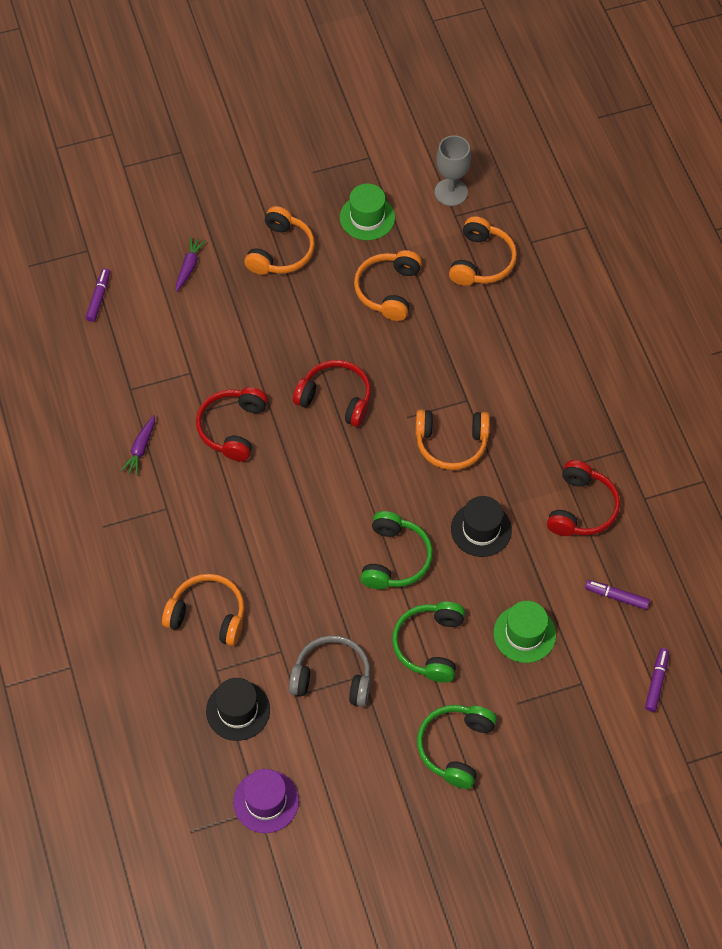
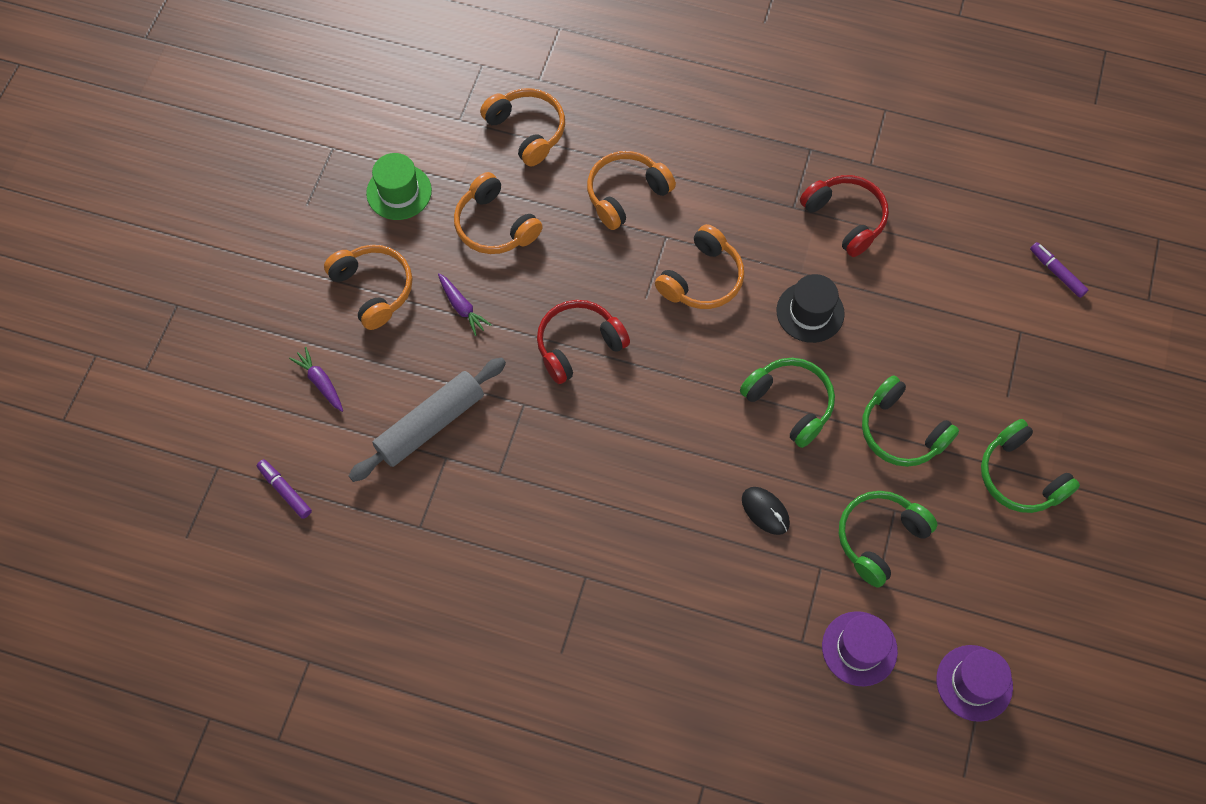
camera: 55 degrees left, 5 degrees up
(141, 449) = (498, 560): purple carrot -> purple carrot (462, 307)
(207, 348) = (430, 424): none -> grey rolling pin
(208, 615) = (735, 612): orange headphones -> orange headphones (626, 194)
(232, 428) = (540, 458): red headphones -> none
(238, 710) = (859, 648): black hat -> purple hat
(297, 591) = (765, 511): none -> black mouse
(332, 677) = (879, 538): grey headphones -> green headphones
(451, 192) = (431, 107): grey goblet -> none
(524, 634) = (941, 345): green hat -> none
(616, 596) = (953, 249): purple marker -> none

